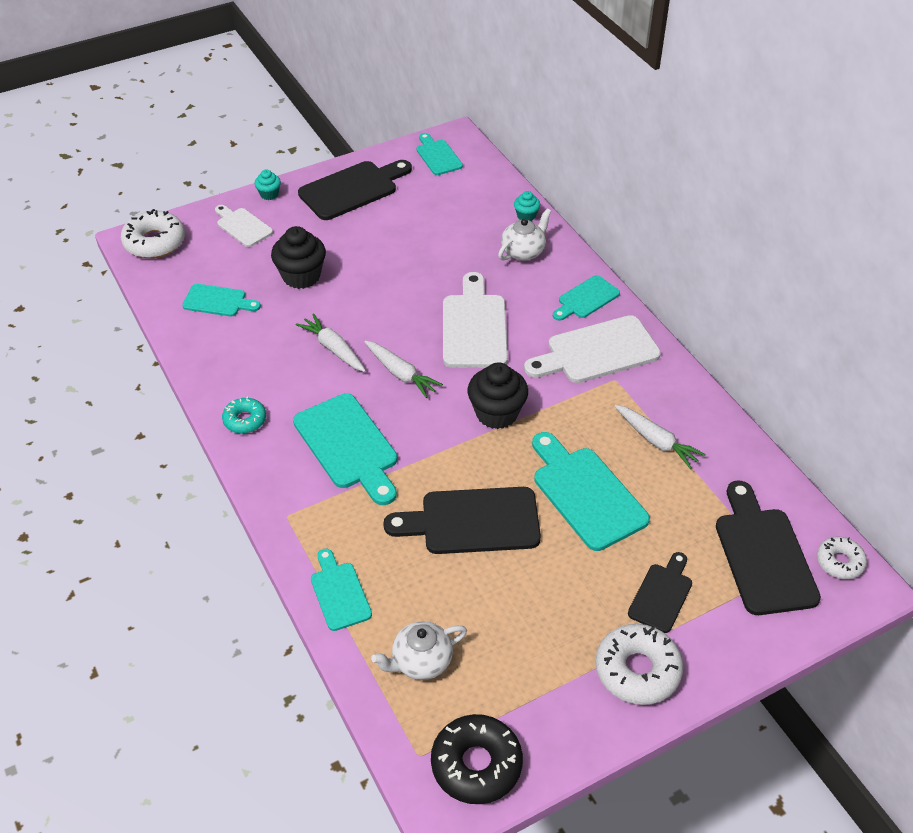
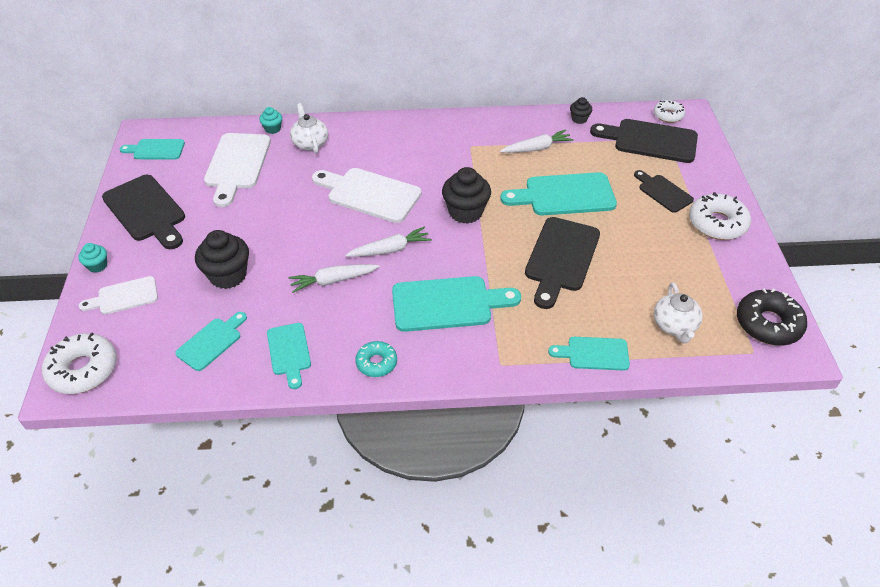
camera: 65 degrees left, 0 degrees up
(352, 189) = (146, 211): black cutting board -> black cutting board turned 150 degrees clockwise
(586, 299) = (384, 131): turquoise cutting board -> turquoise cutting board (289, 352)
(597, 352) = (439, 144): white cutting board -> white cutting board (237, 165)
(750, 466) = (579, 119): none -> black cupcake

